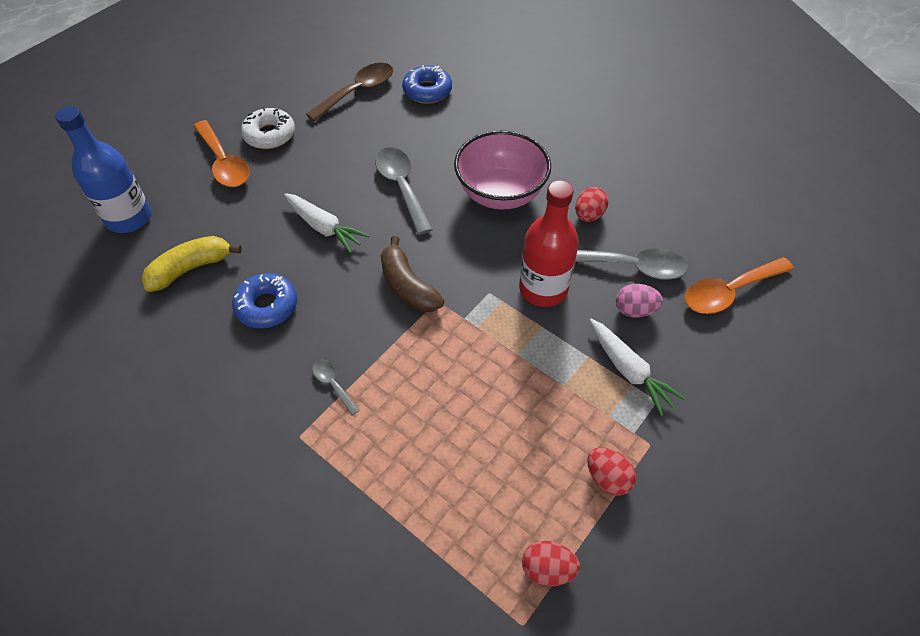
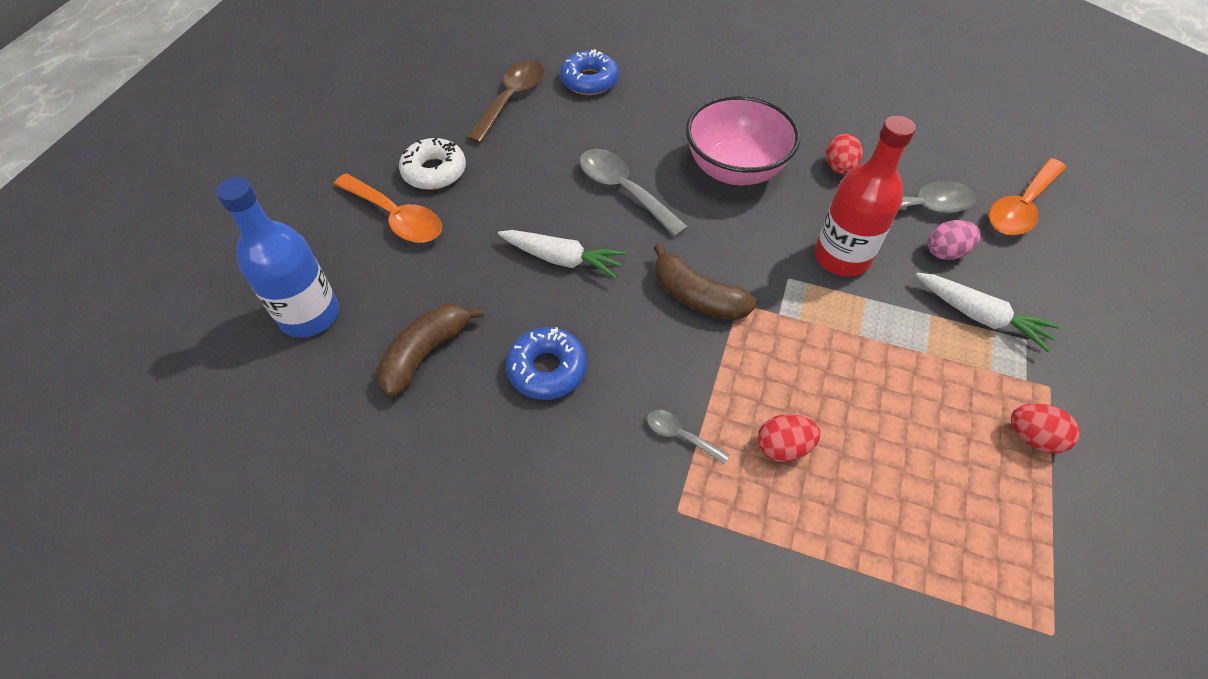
camera: 20 degrees left, 0 degrees up
(191, 268) = (426, 353): yellow banana -> brown banana
(547, 569) = (1038, 560): red egg -> red egg (783, 447)

